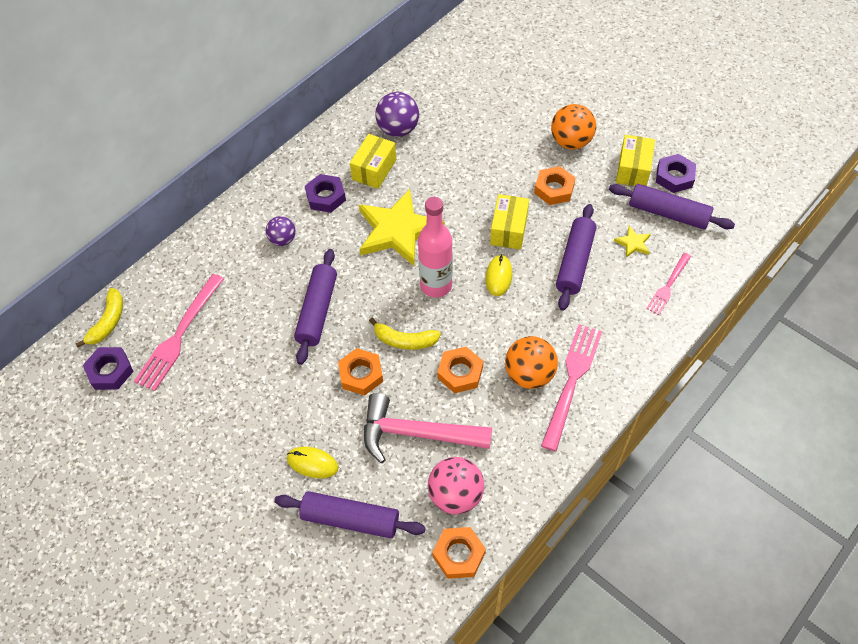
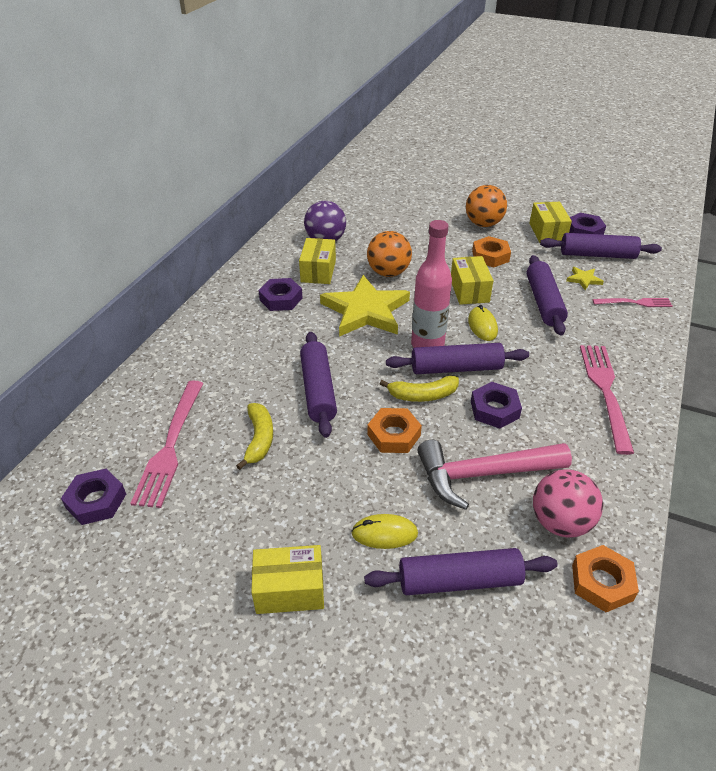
camera: 20 degrees left, 15 degrees down
(108, 322) = (78, 452): yellow banana -> yellow banana (259, 439)
(224, 488) = (289, 590): none -> yellow box
(283, 239) = (252, 339): purple ball -> none
(449, 319) = (456, 368): none -> purple rolling pin
(460, 372) = (494, 409): orange nut -> purple nut
(529, 374) = (562, 395): orange ball -> orange ball (388, 272)
(668, 286) = (635, 302): pink fork -> pink fork turned 105 degrees counterclockwise

